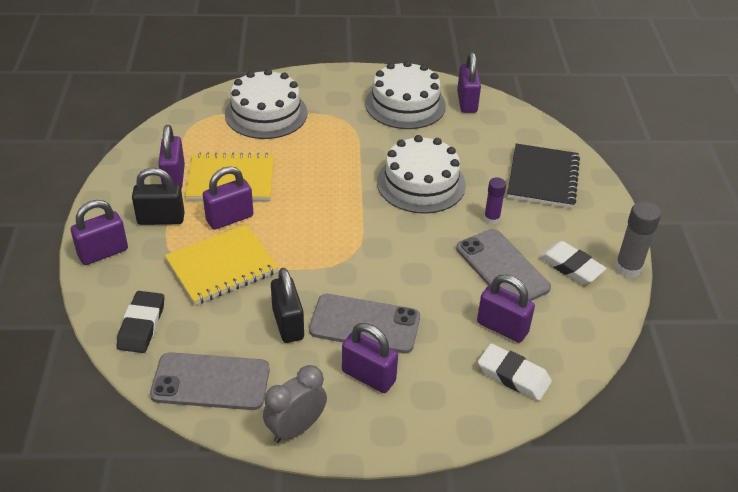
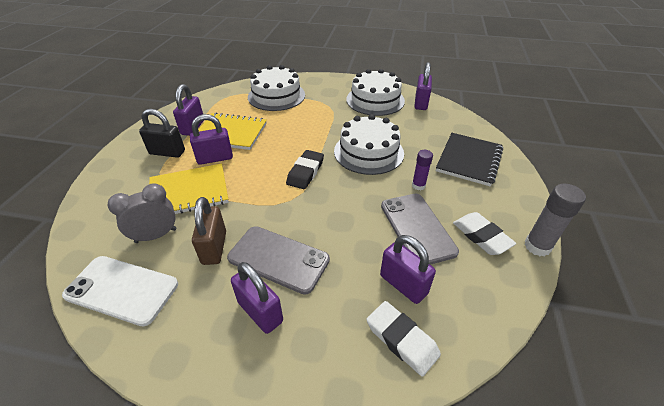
camera: 15 degrees right, 0 degrees up
(103, 253) = (113, 170): purple padlock -> none
(141, 325) = (101, 229): black eraser -> black eraser (305, 172)
(210, 382) = (122, 290): grey phone -> white phone
(288, 324) = (214, 248): black padlock -> brown padlock
(296, 428) = (167, 355): grey clock -> grey clock (156, 235)

